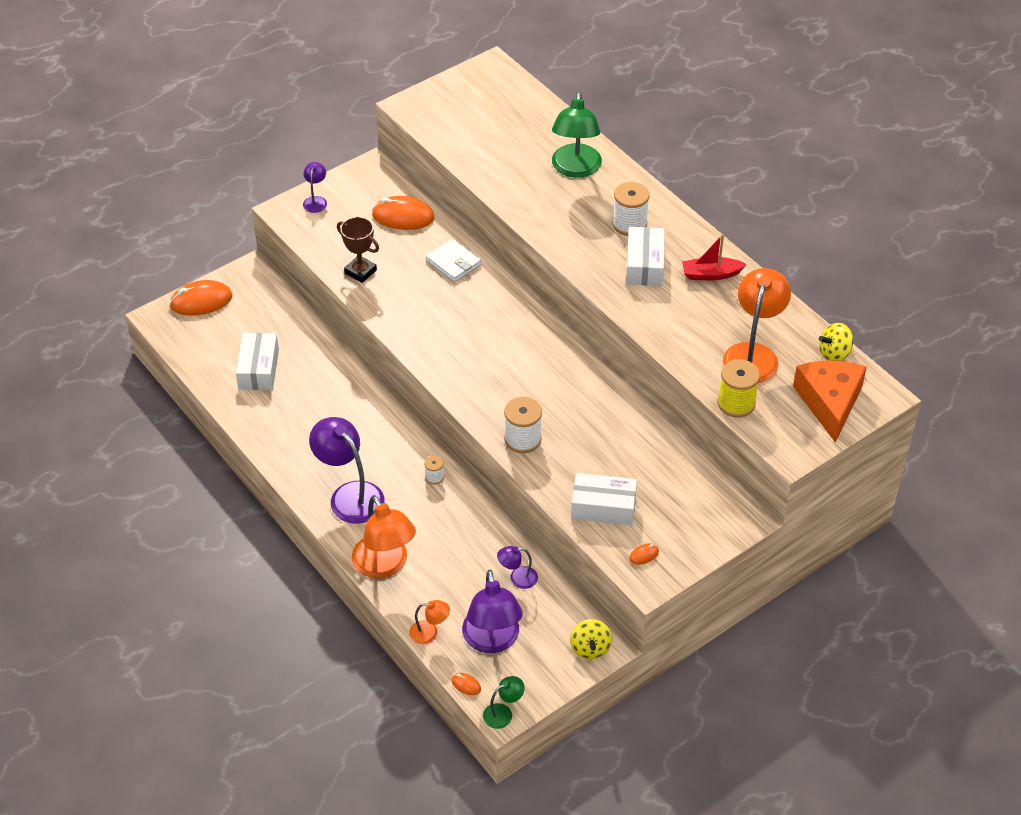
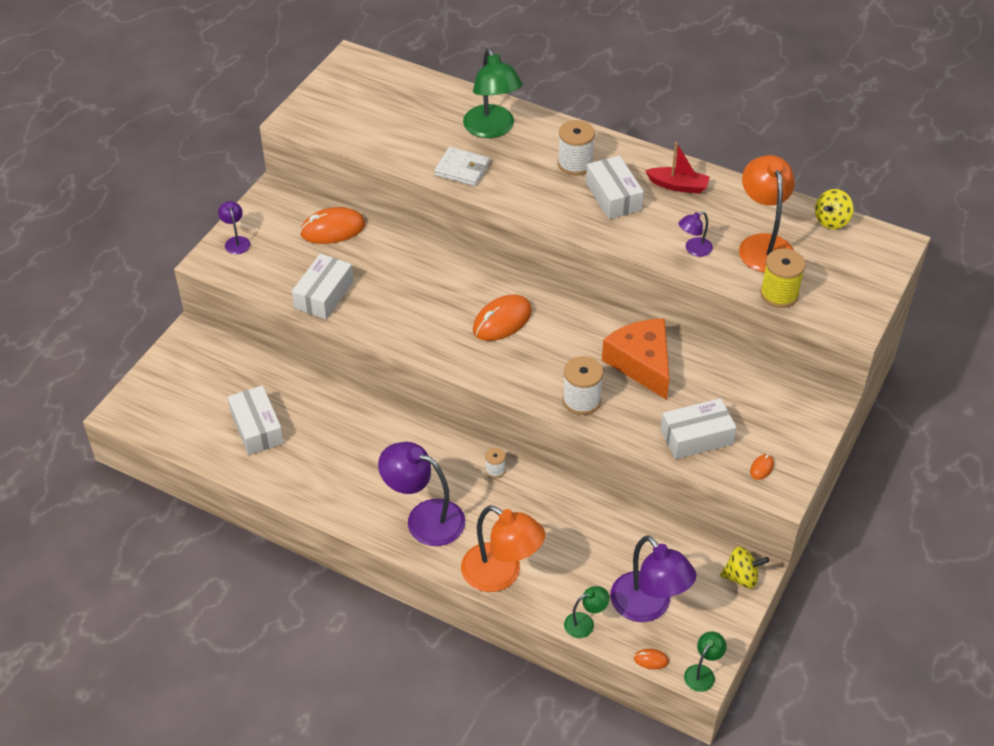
camera: 25 degrees left, 0 degrees up
(201, 301) = (156, 381): orange mouse -> orange mouse (502, 321)
(360, 271) = (324, 295): brown trophy -> white box
(430, 633) = (585, 623): orange lamp -> green lamp
(453, 263) = (409, 257): white wallet -> white wallet (462, 169)
(517, 578) = (633, 537): purple lamp -> purple lamp (694, 249)
(590, 648) = (741, 577): yellow spinning top -> yellow spinning top turned 60 degrees counterclockwise
(711, 274) = (678, 186): red boat -> red boat turned 135 degrees counterclockwise
(829, 402) = (857, 265): orange cheese -> orange cheese (641, 363)

